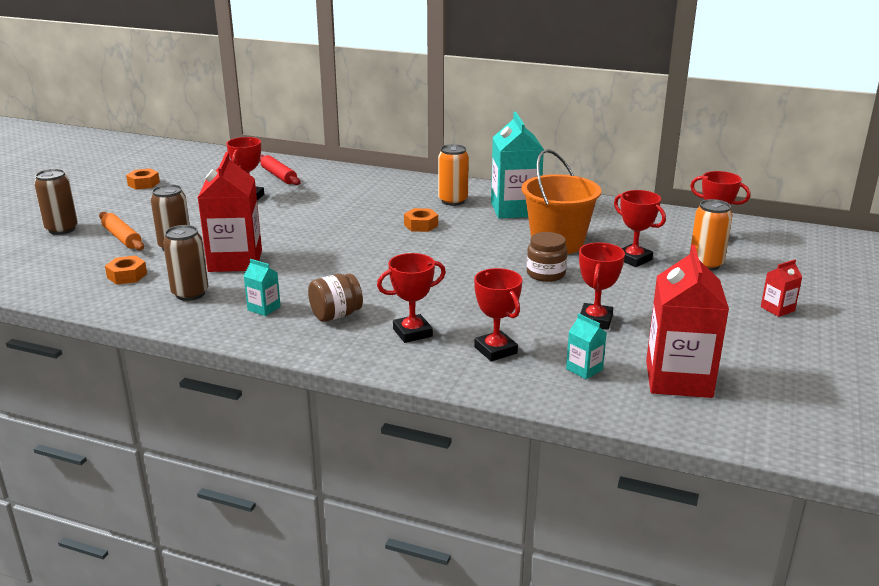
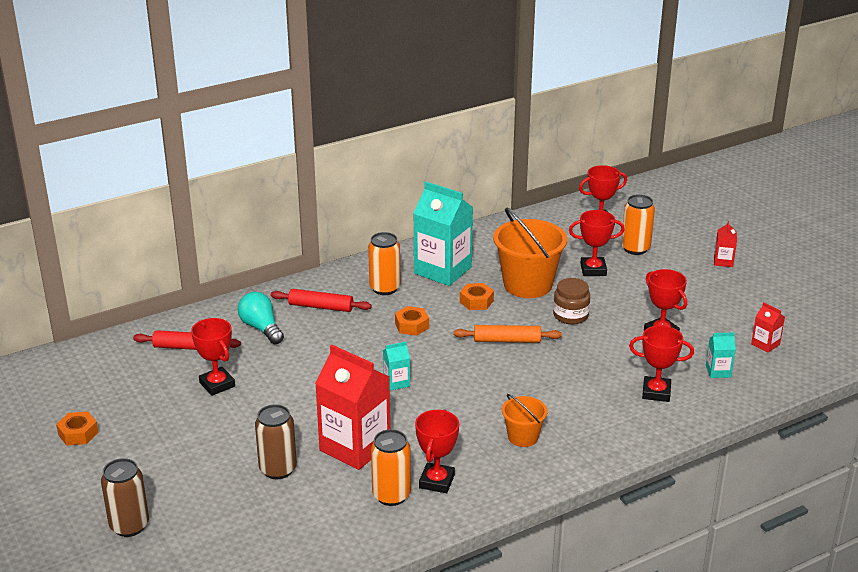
camera: 50 degrees left, 5 degrees up
(122, 238) = (209, 494): orange rolling pin -> orange rolling pin (507, 340)
(127, 276) = (306, 519): orange nut -> orange nut (476, 301)
(190, 293) = (391, 495): brown can -> orange can
(264, 308) = (468, 467): turquoise carton -> turquoise carton (396, 382)
(335, 186) = (261, 328): none -> turquoise light bulb
(336, 315) = (523, 437): brown jar -> orange bucket
(392, 192) = (321, 307): none -> red rolling pin
(412, 333) = (591, 415): red trophy -> red trophy (436, 481)
(678, 379) = (765, 344): red carton -> red carton, size x0.44

